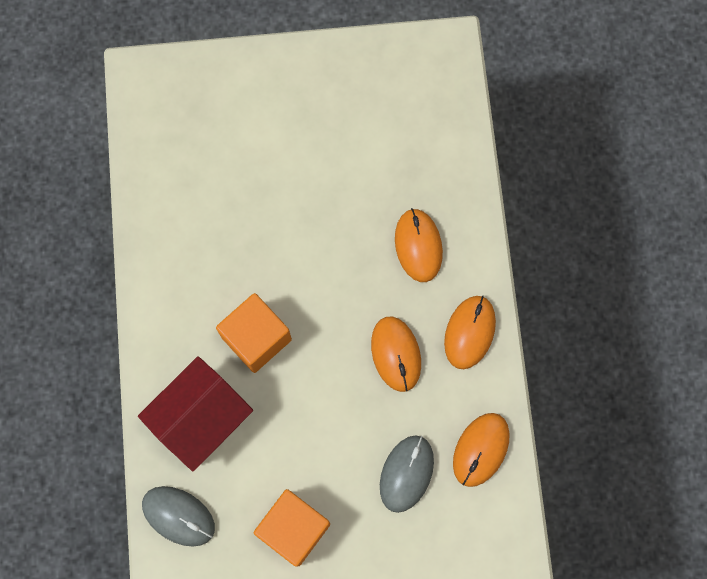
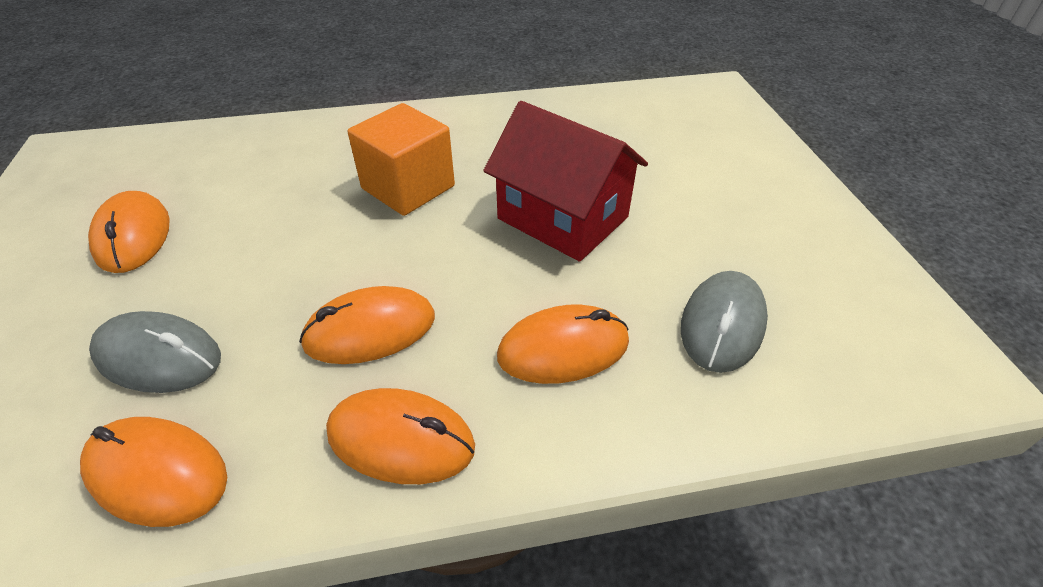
camera: 85 degrees right, 30 degrees down
(178, 516) = (198, 146): grey mouse -> grey mouse (722, 324)
(201, 418) = (311, 154): red house -> red house (562, 218)
(294, 529) = (133, 236): orange cube -> orange mouse

